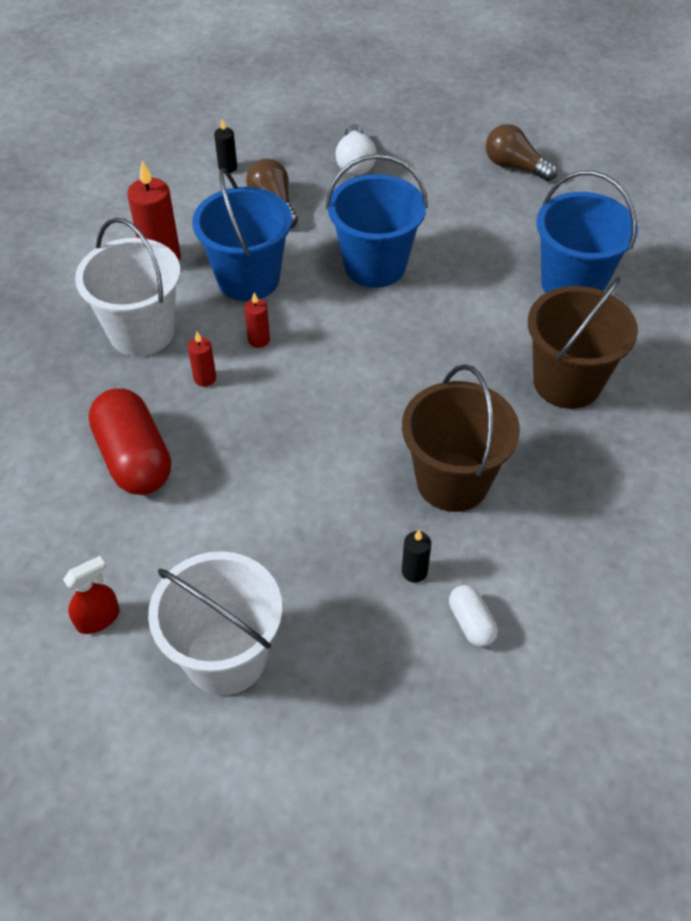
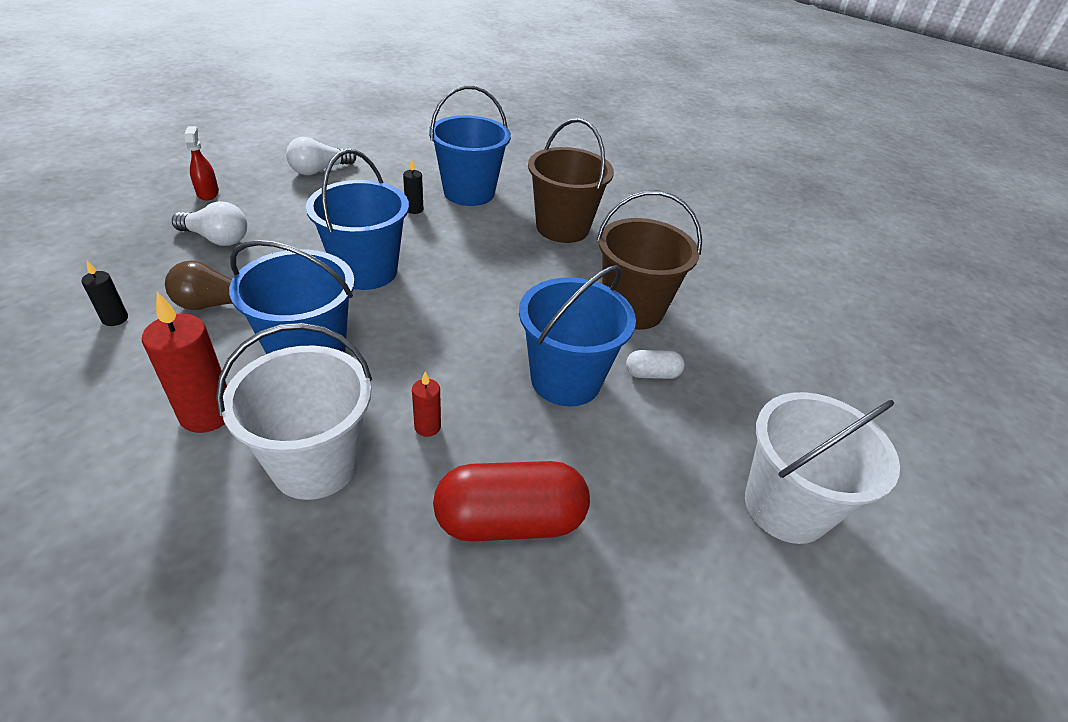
camera: 75 degrees left, 10 degrees down
(98, 618) = (726, 613): red spray bottle -> red spray bottle (208, 193)
(259, 340) = (402, 371): red candle -> none
(308, 452) = (566, 380): none -> blue bucket
(414, 572) = (715, 357): black candle -> black candle (414, 209)
(471, 623) = (767, 344): white capsule -> white capsule (652, 374)
(515, 166) = (319, 170): brown light bulb -> white light bulb

